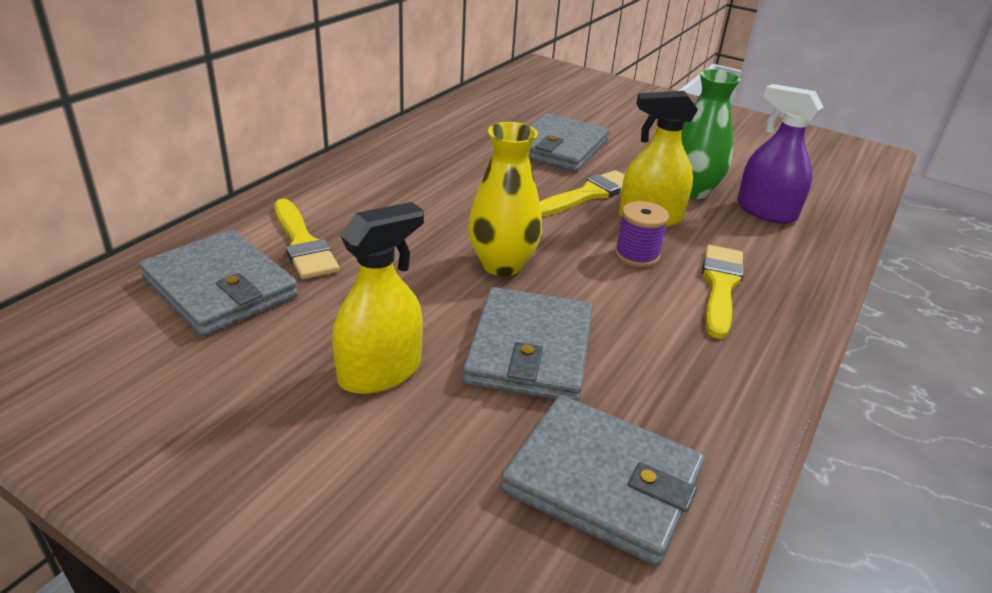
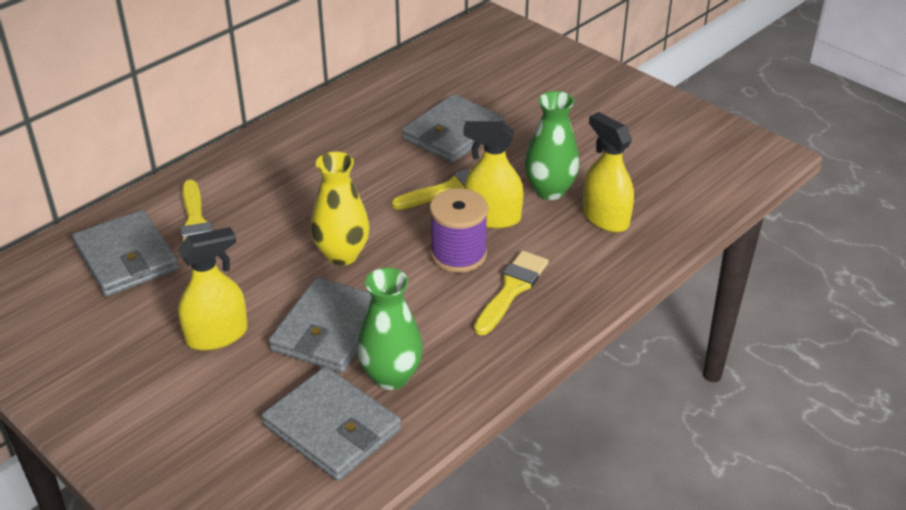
camera: 15 degrees right, 5 degrees up
(636, 255) = (458, 254): purple spool -> purple spool, size x1.51
(642, 400) = (391, 376): none -> green vase
(766, 211) = (605, 218): purple spray bottle -> yellow spray bottle

